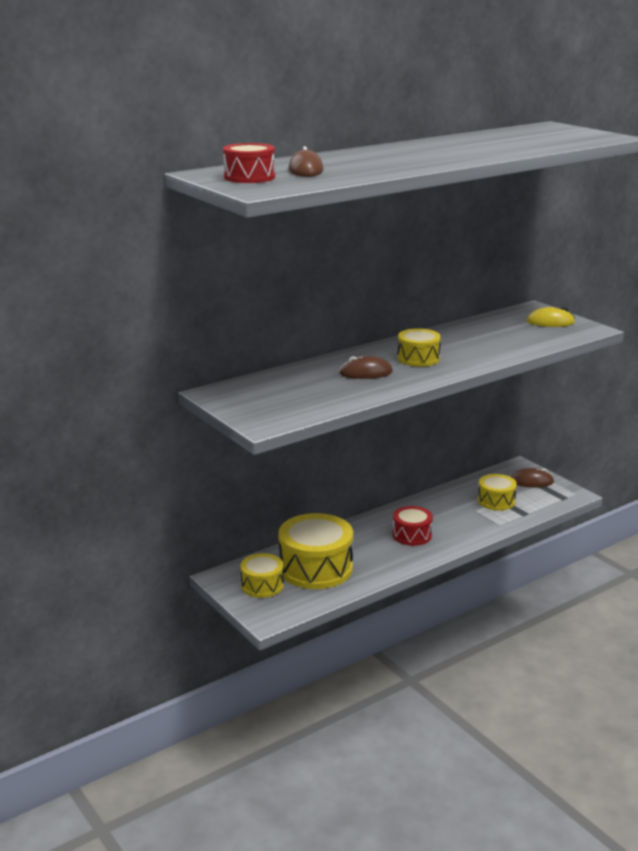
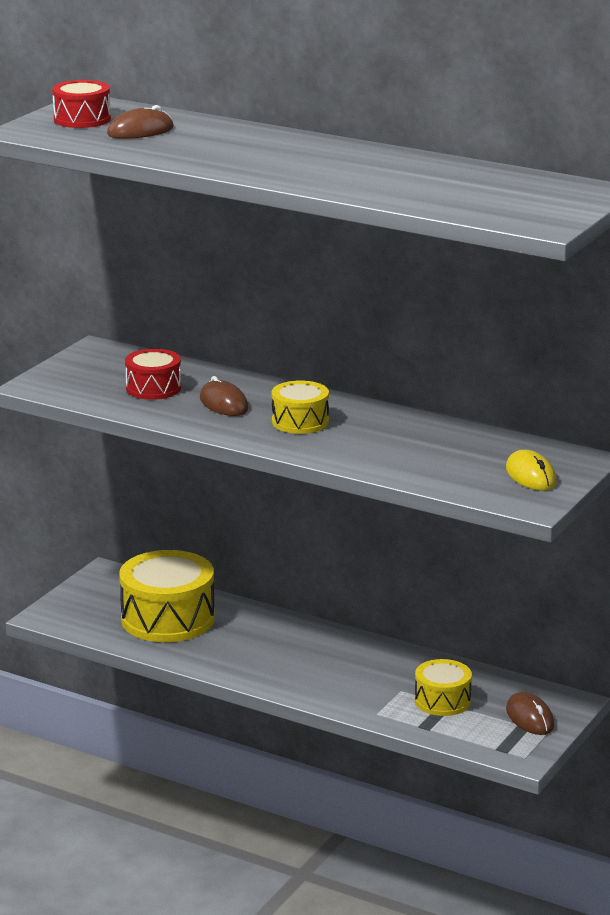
camera: 65 degrees right, 0 degrees up
(262, 585) = (108, 598): yellow drum -> none
(412, 535) = (295, 660): red drum -> red drum (153, 388)

